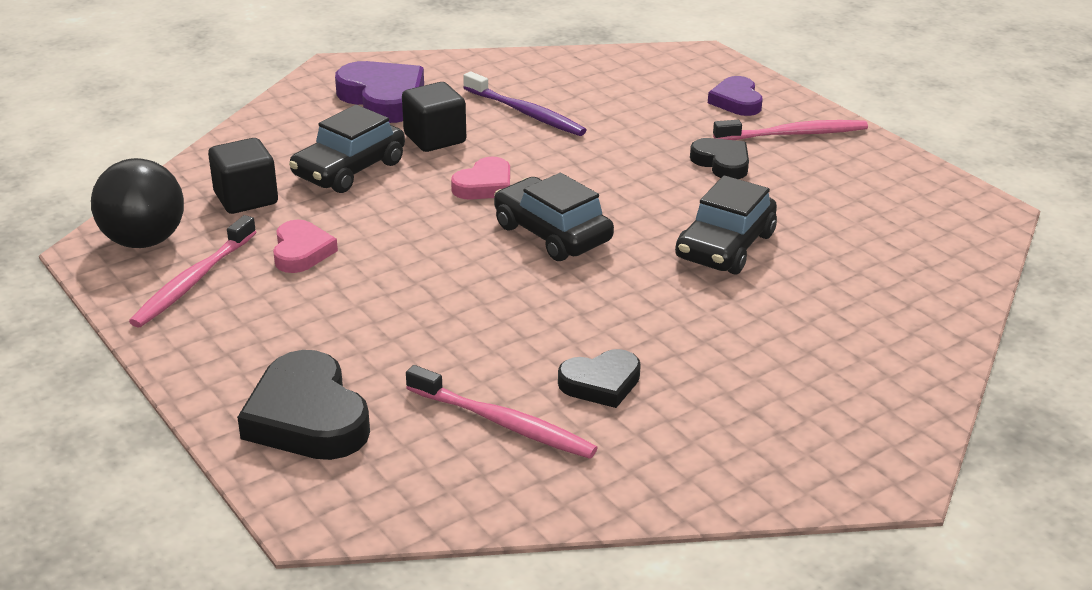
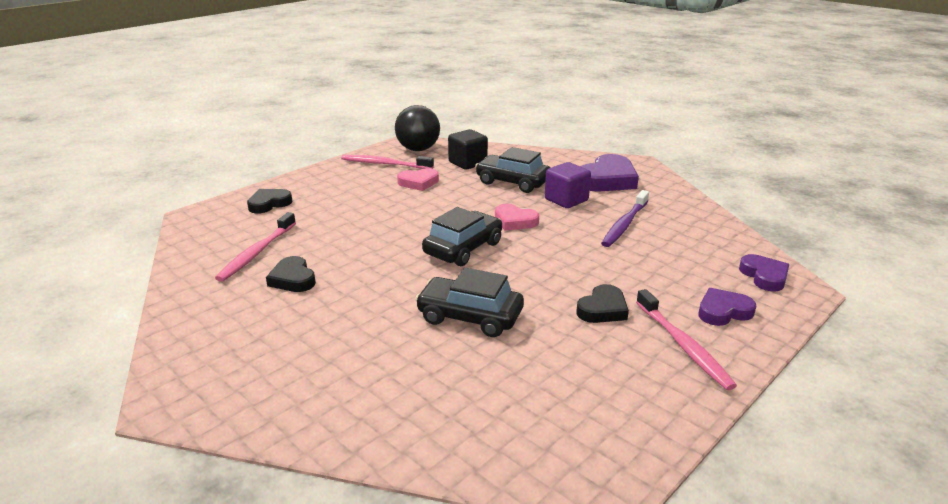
camera: 80 degrees right, 5 degrees down
(307, 417) = (269, 204): black heart -> black heart, size x0.60
(435, 138) = (566, 200): black cube -> purple cube
(673, 65) = (764, 276): none -> purple heart

